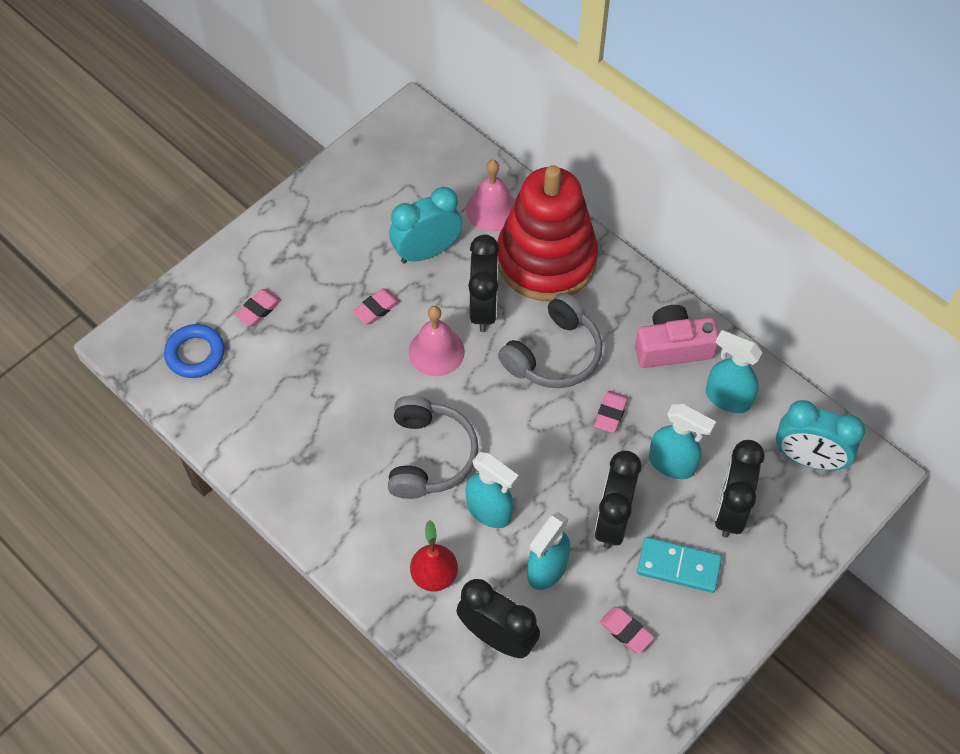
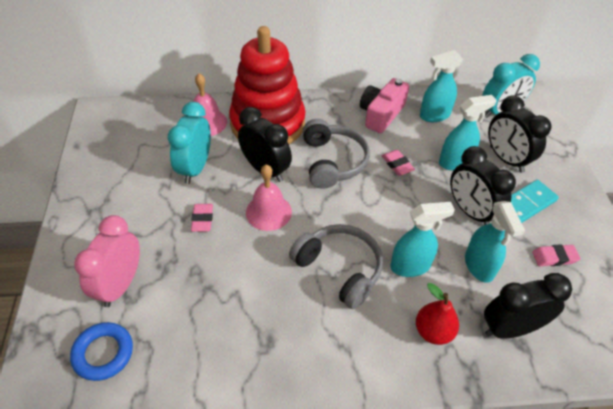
camera: 50 degrees left, 10 degrees down
(258, 309) = (120, 285): pink eraser -> pink clock

